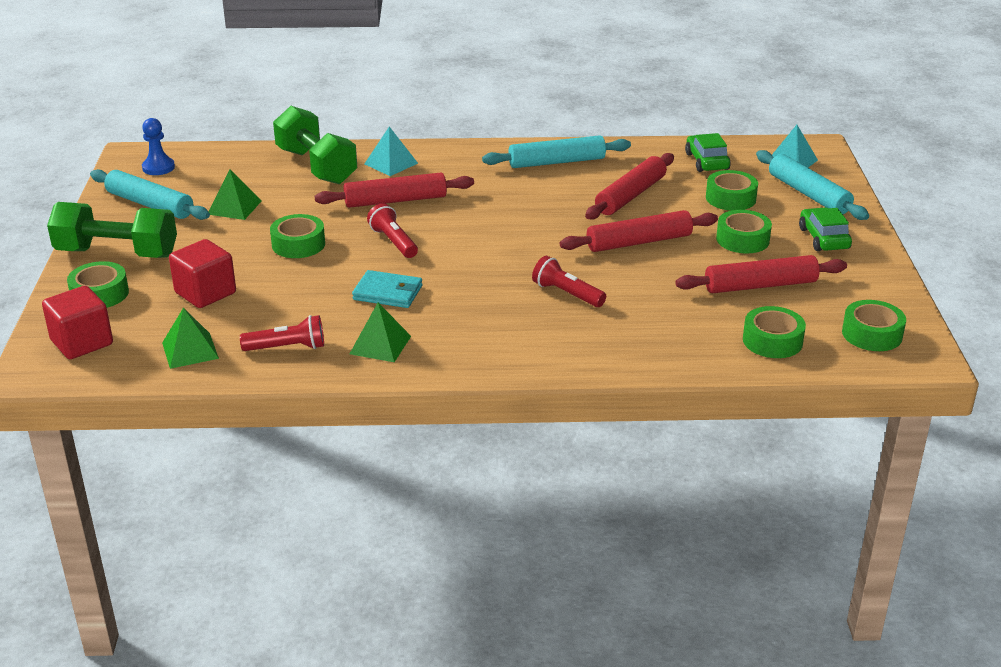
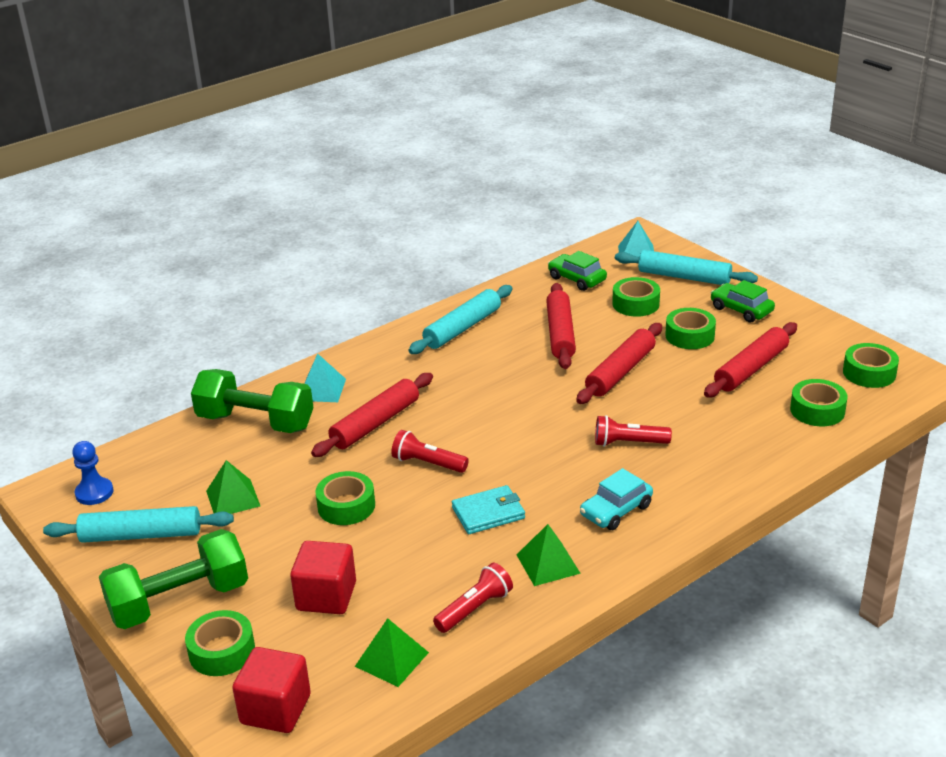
camera: 35 degrees left, 0 degrees up
(485, 334) = (616, 510): none -> turquoise car

